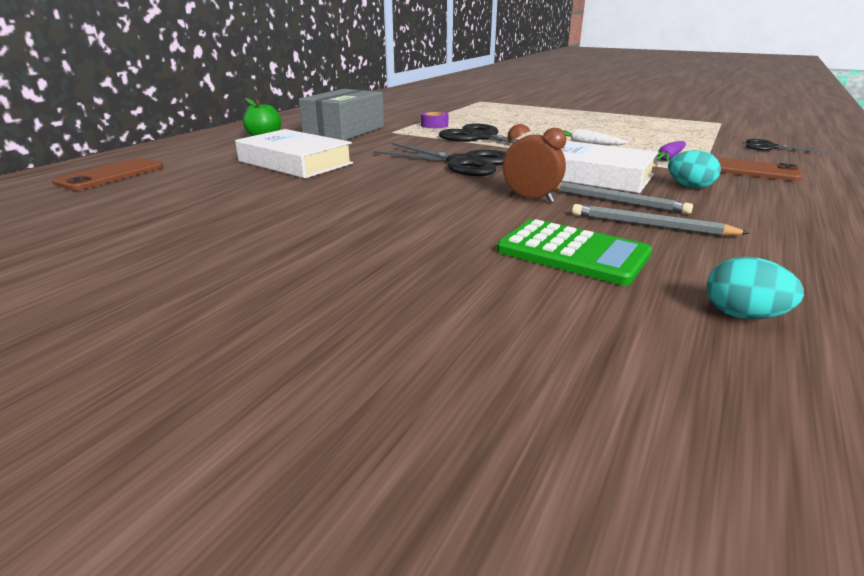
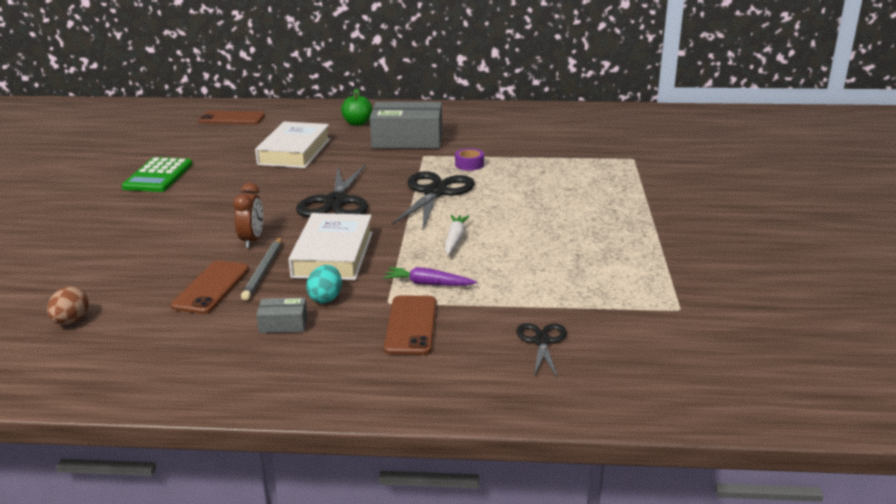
camera: 65 degrees right, 0 degrees up
(572, 253) = (148, 267): green calculator -> green calculator (158, 176)
(651, 225) = (211, 287): grey pencil -> brown phone
(743, 315) = (71, 321): turquoise egg -> brown egg
(746, 205) = (283, 324): none -> grey box

